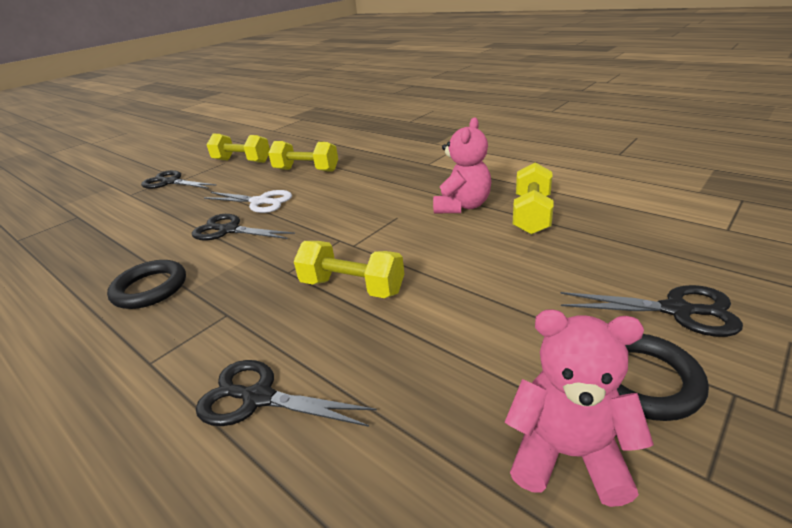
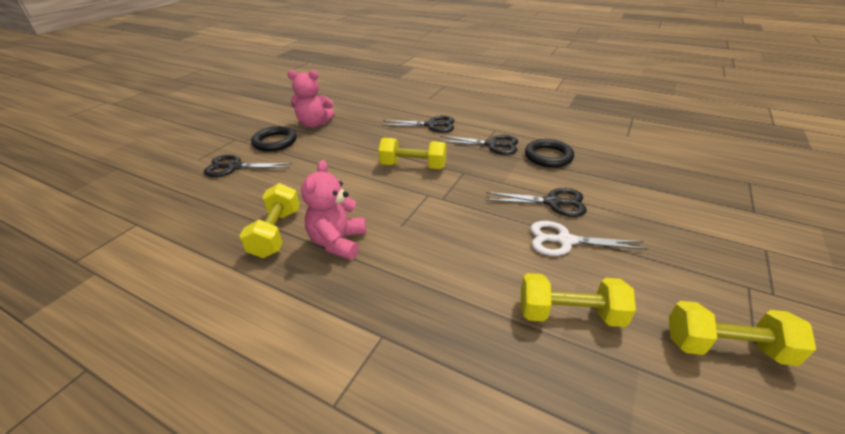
camera: 165 degrees right, 5 degrees up
(170, 182) = (755, 277): black scissors -> black scissors (492, 145)

